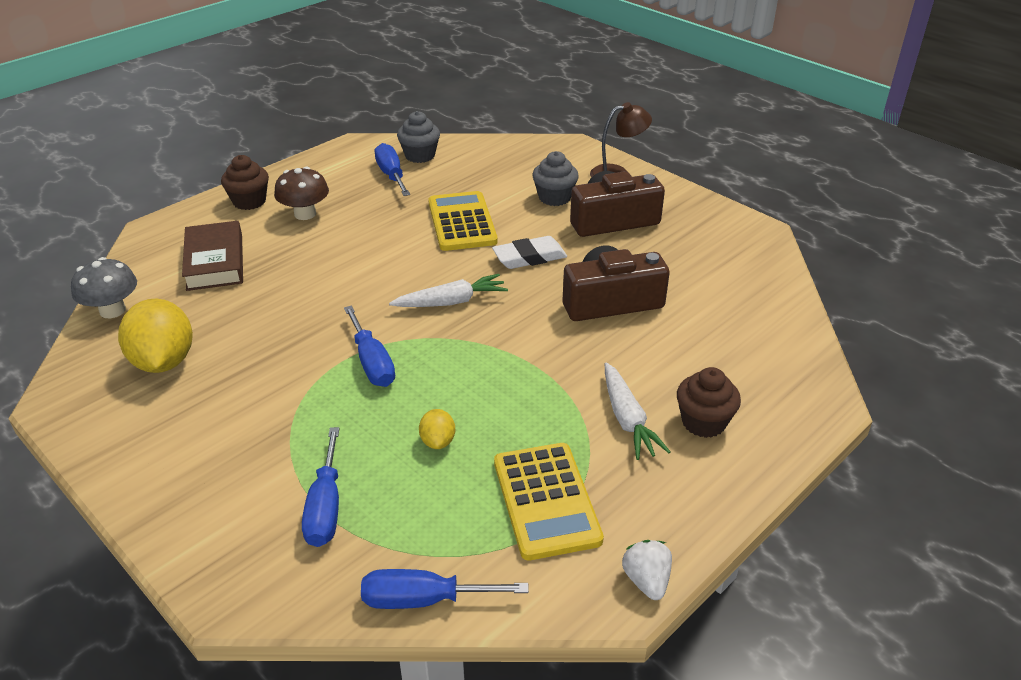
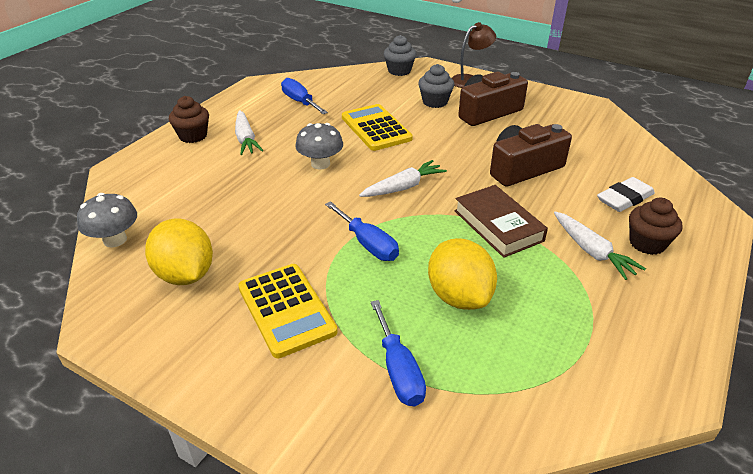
camera: 15 degrees left, 0 degrees up
(215, 262) = (188, 186): brown book -> brown book (498, 225)
(305, 214) = (246, 139): brown mushroom -> white carrot
(372, 258) = (320, 164): none -> grey mushroom
(420, 155) = (314, 85): grey cupcake -> grey cupcake (399, 71)
(424, 599) = (528, 431): blue screwdriver -> none
(438, 441) = (459, 296): yellow lemon -> yellow lemon, size x2.07
(529, 257) = (443, 146): white eraser -> white eraser (624, 199)
(546, 501) = (573, 326): yellow calculator -> yellow calculator (286, 310)
(646, 580) = (689, 373): white strawberry -> none

